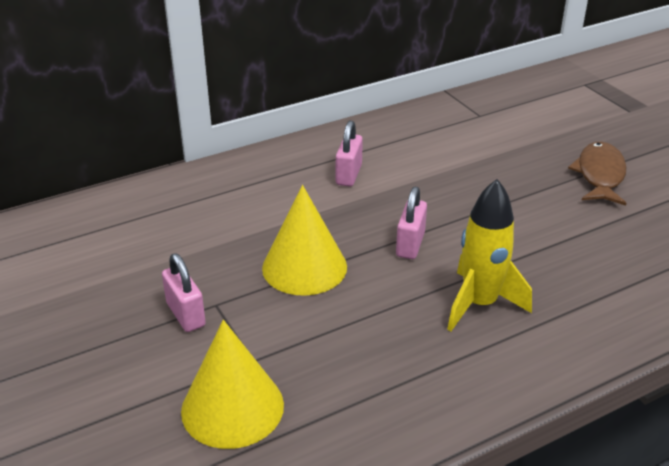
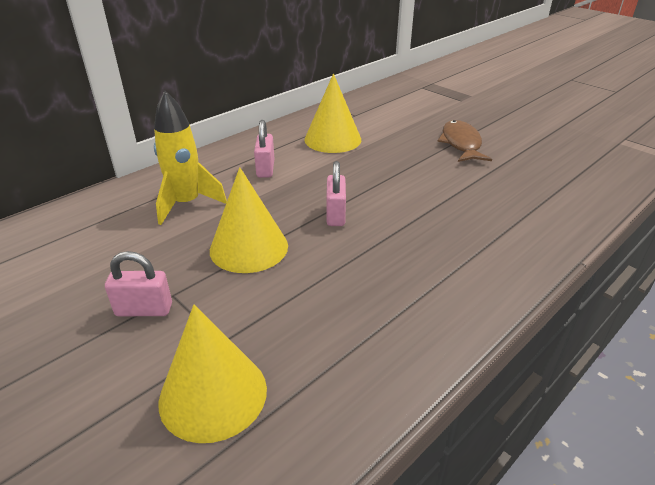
camera: 15 degrees left, 0 degrees up
(186, 314) = (144, 310): pink padlock -> pink padlock turned 45 degrees counterclockwise
(440, 146) = (332, 139): none -> yellow cone
(480, 304) = (412, 253): yellow rocket -> yellow rocket (187, 204)

